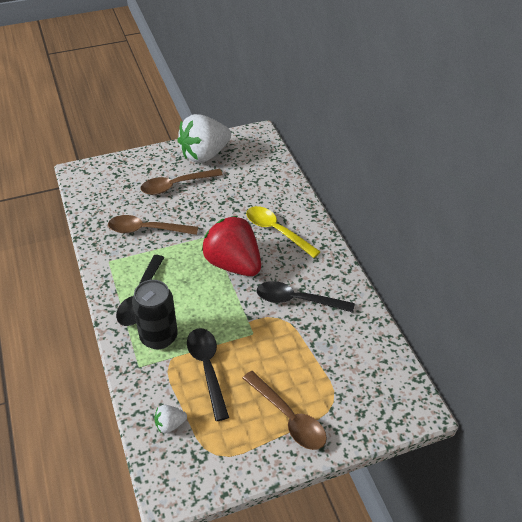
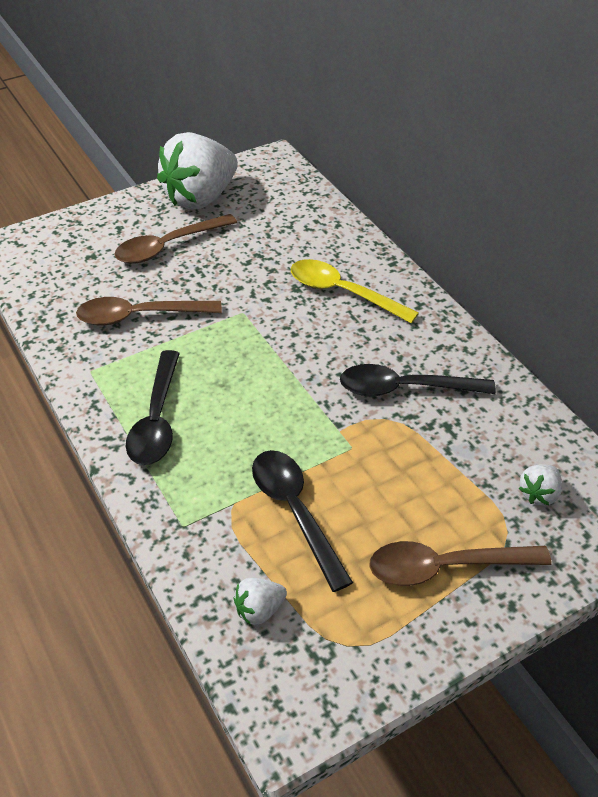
camera: 10 degrees left, 0 degrees up
(159, 337) = (203, 475): black can -> none
(233, 264) = (290, 349): red strawberry -> none
(288, 417) = (445, 567): brown spoon -> brown spoon turned 135 degrees clockwise
(360, 381) = (539, 494): none -> white strawberry

